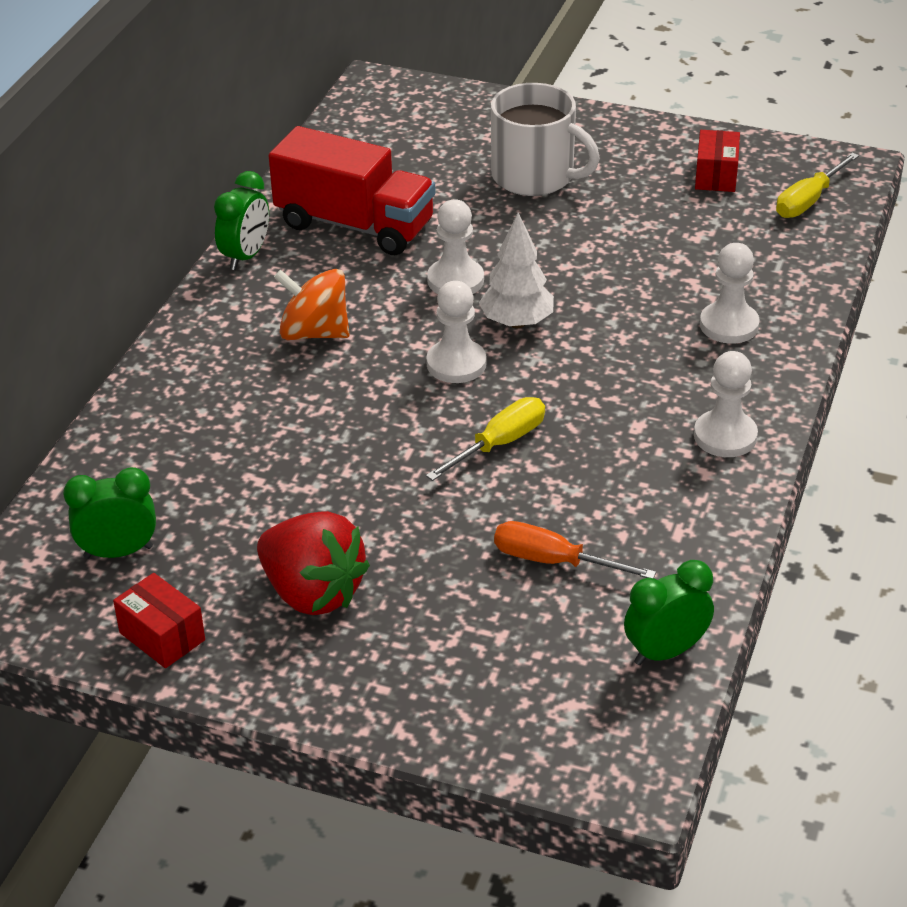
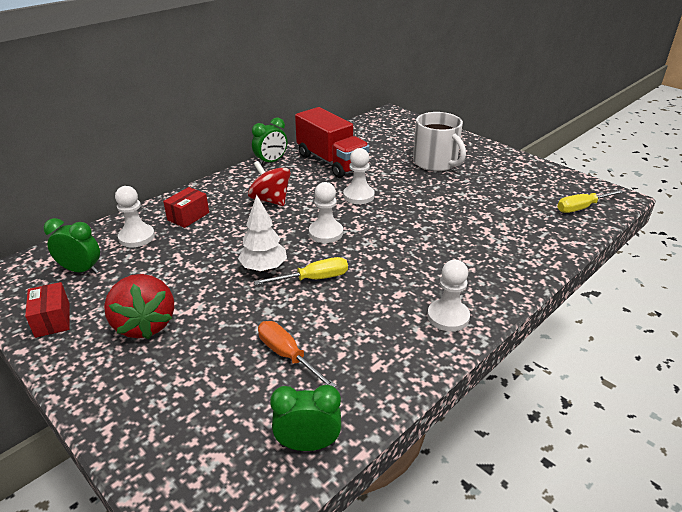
camera: 25 degrees right, 5 degrees down
(314, 332) = (270, 200): orange spinning top -> red spinning top
(517, 323) = (373, 223): white tree -> white tree (264, 268)
(716, 176) = (534, 184): red box -> red box (188, 216)
(729, 325) = (492, 256): white pawn -> white pawn (137, 237)

